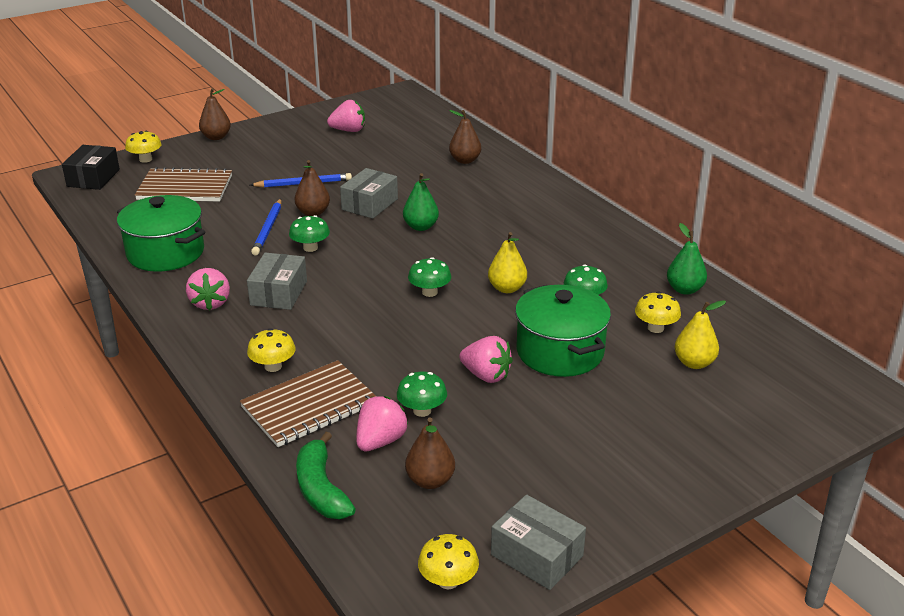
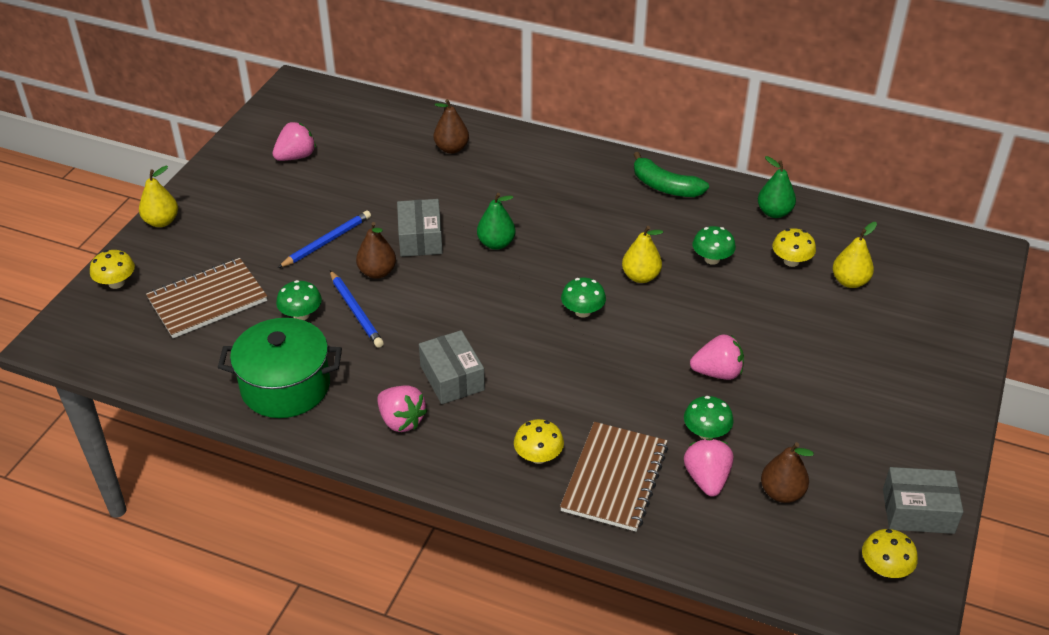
camera: 35 degrees left, 10 degrees up
(93, 178) = (85, 332): black box -> none
(216, 137) = (161, 221): brown pear -> yellow pear
(310, 248) = (422, 314): green mushroom -> green mushroom (301, 315)
(321, 489) = (712, 549): green banana -> green banana (665, 187)
(560, 351) = (747, 320): green pot -> none

